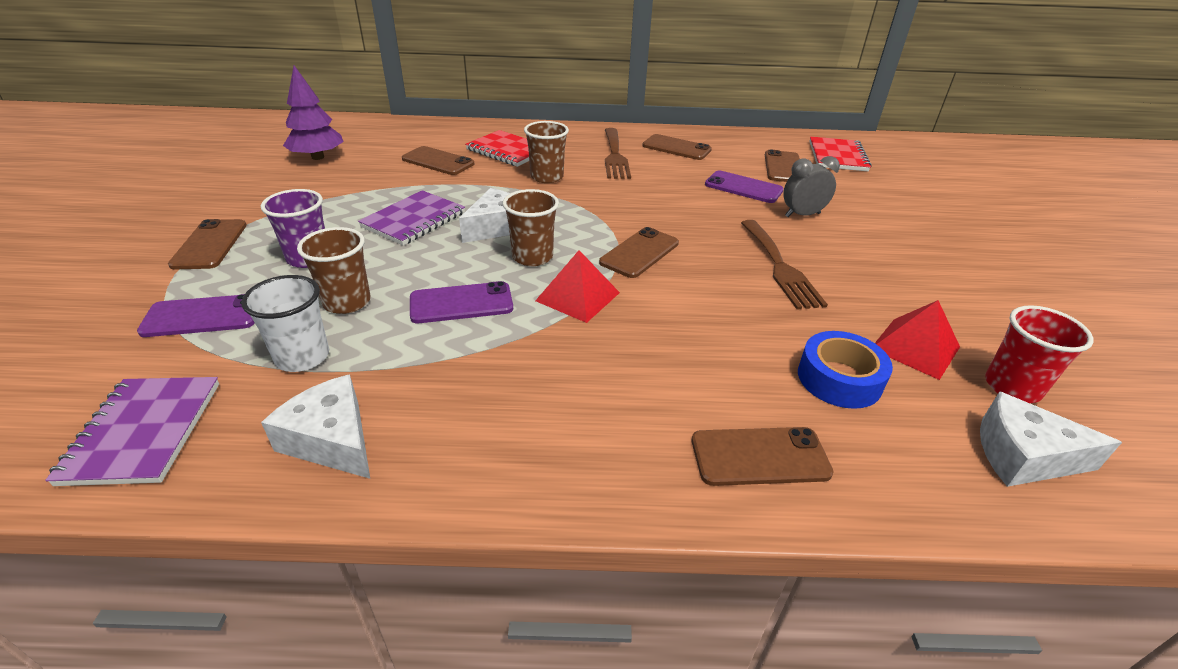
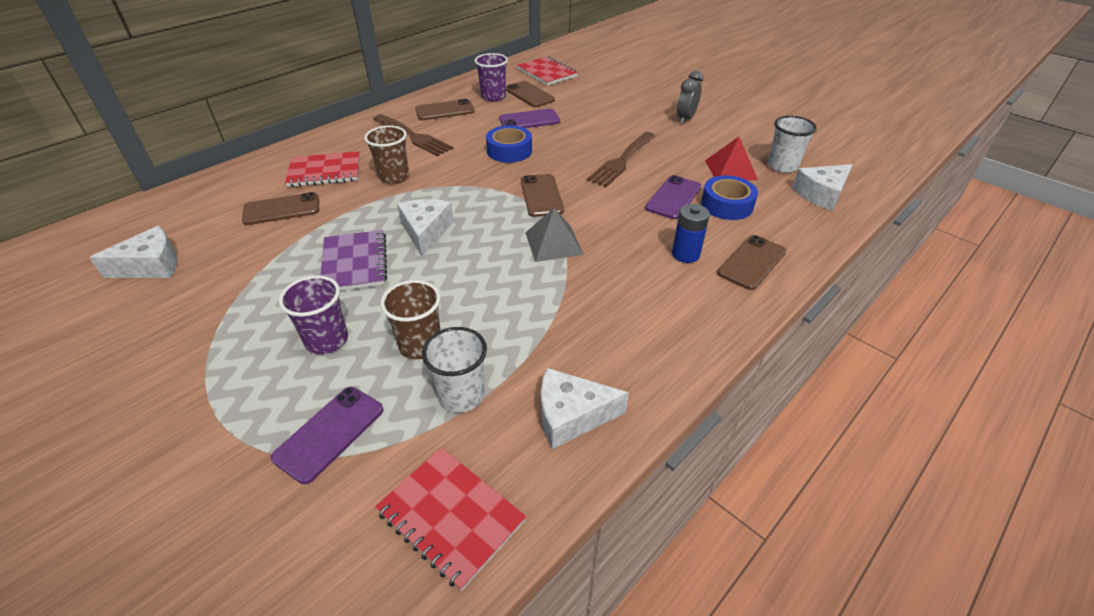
camera: 45 degrees left, 5 degrees up
(143, 432) = (451, 516): purple notebook -> red notebook
(210, 244) = (209, 391): brown phone -> none
(318, 157) = (151, 266): purple tree -> white cheese
(461, 303) = (496, 293): purple phone -> purple phone (673, 197)
(532, 257) = (485, 237): brown cup -> none
(578, 296) = (553, 243): red pyramid -> grey pyramid
(677, 203) = (509, 151): none -> blue tape
(691, 392) = (685, 254): none -> blue battery
(742, 155) = (493, 96): none -> purple cup
(780, 267) = (621, 161): brown fork -> brown fork turned 90 degrees clockwise
(802, 215) = (585, 122): grey clock -> grey clock (685, 118)
(1012, 387) = (782, 166): red cup -> white cup

